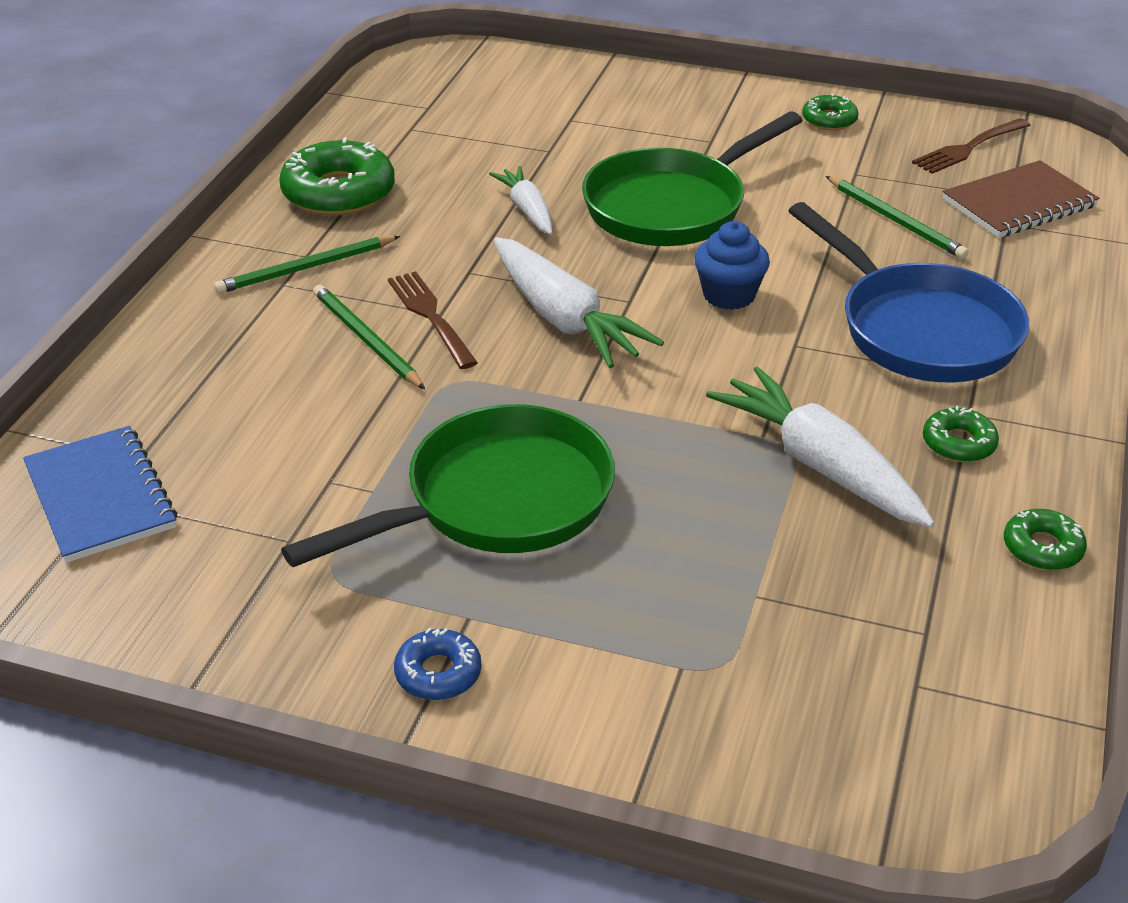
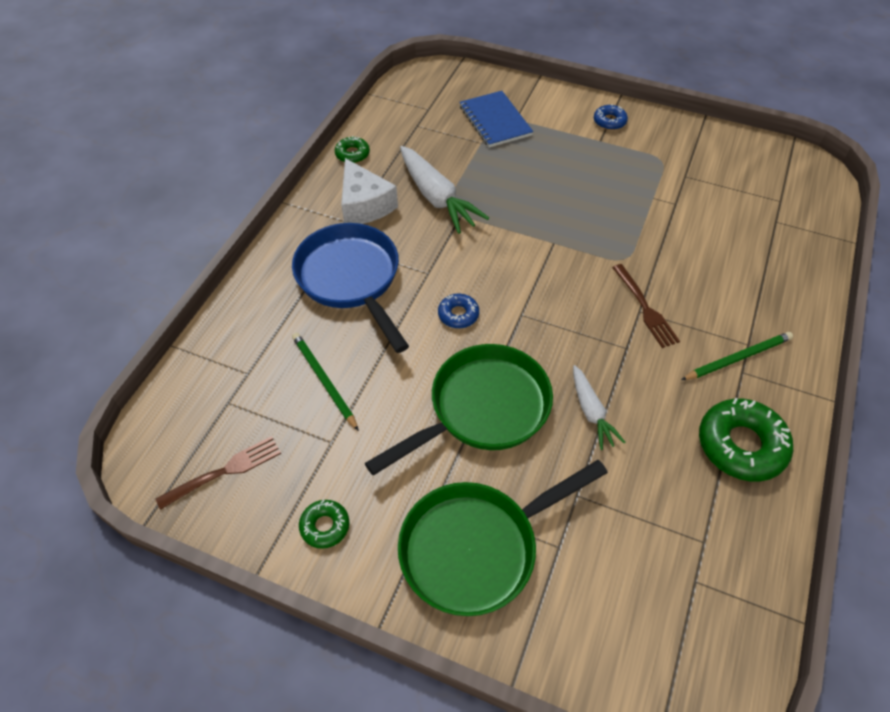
camera: 175 degrees left, 15 degrees up
(100, 497) = (784, 201): blue notebook -> blue notebook (495, 121)
(366, 340) = (680, 292): green pencil -> none
(497, 501) = (593, 188): green pan -> green pan (476, 547)
(564, 319) = (562, 300): white carrot -> none
(729, 295) = (458, 314): blue cupcake -> blue donut
(958, 443) = (364, 205): green donut -> white cheese
(1018, 203) = (225, 395): brown notebook -> none

